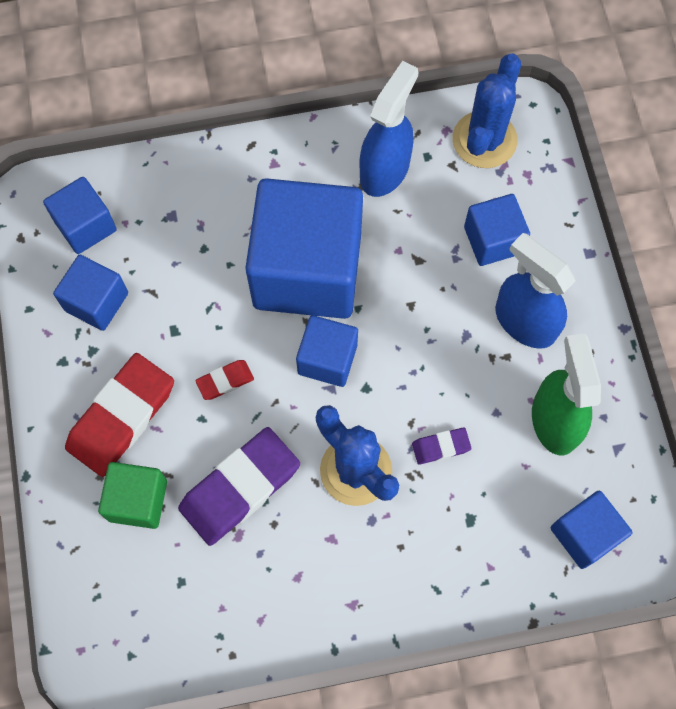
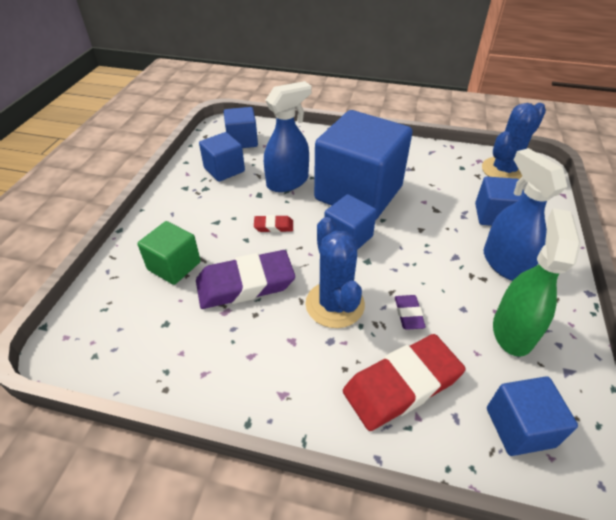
camera: 25 degrees right, 25 degrees down
(121, 417) = (198, 222): red eraser -> red eraser (402, 384)
(385, 170) = (431, 165): blue spray bottle -> blue spray bottle (288, 182)
(441, 447) = (408, 314): purple eraser -> purple eraser turned 75 degrees clockwise

